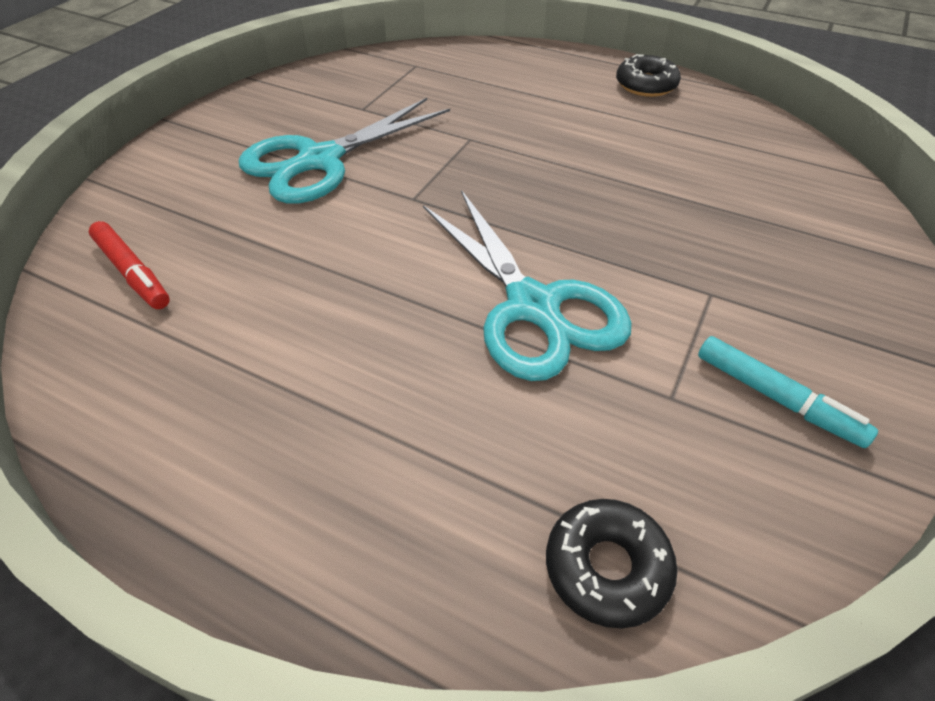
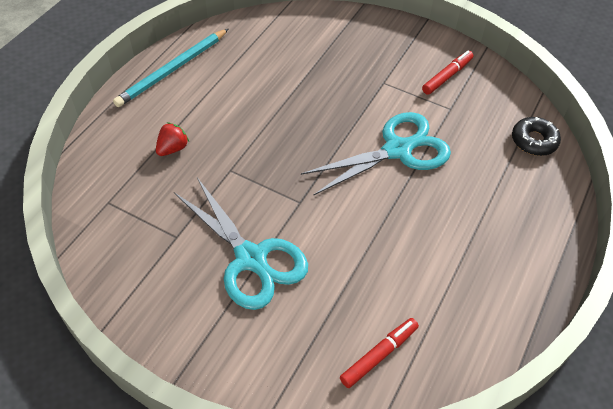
camera: 90 degrees left, 5 degrees up
(502, 95) = (173, 148): none -> red strawberry
(646, 85) = (172, 70): black donut -> turquoise pencil
(776, 398) = (447, 76): turquoise marker -> red marker

